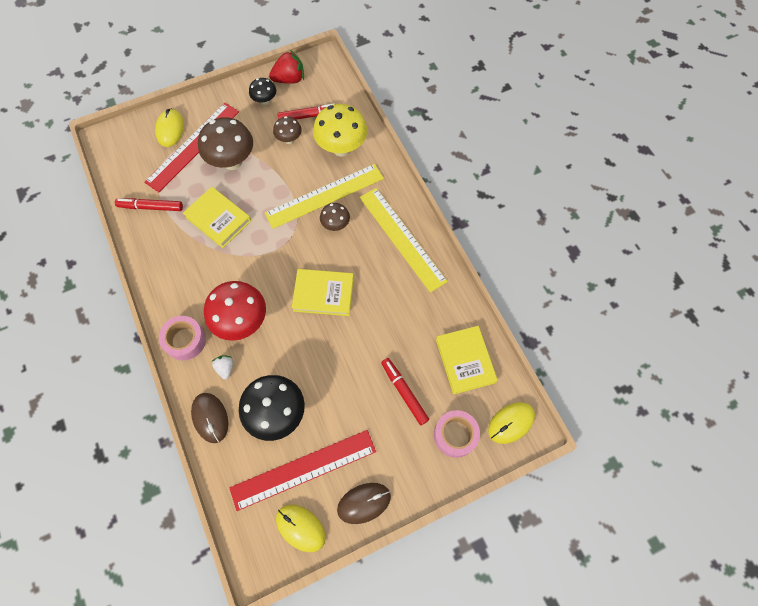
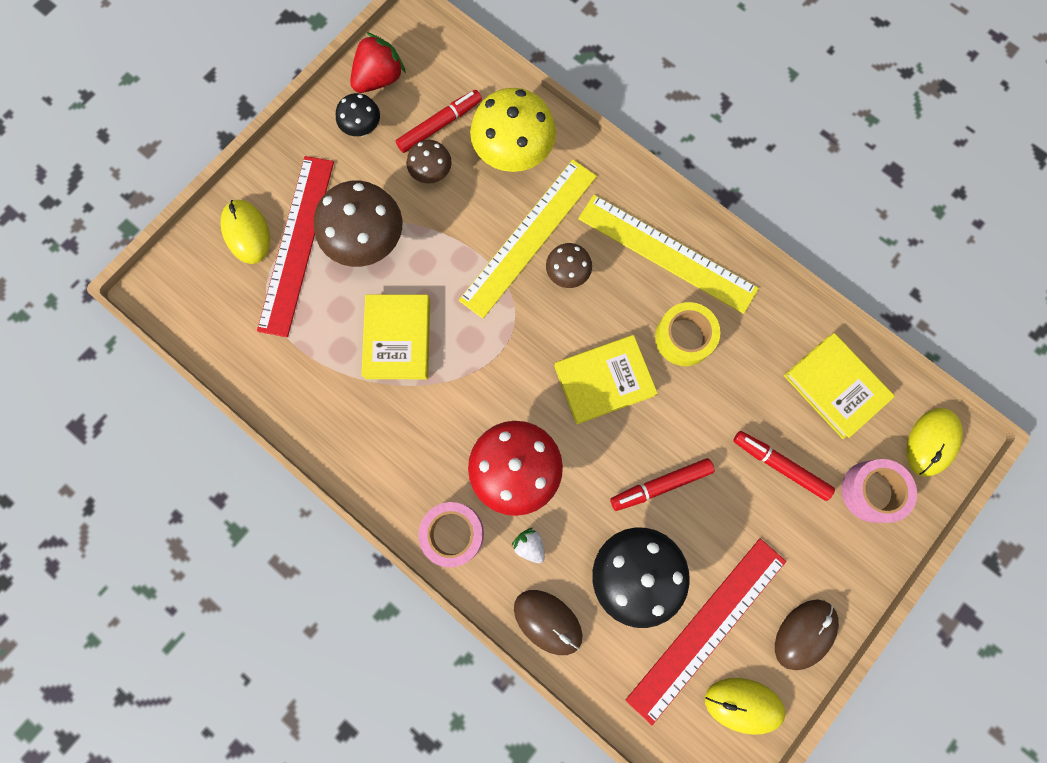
camera: 25 degrees left, 10 degrees up
(151, 207) = (289, 364): red marker -> red marker (660, 485)
(218, 219) = (398, 338): yellow book -> yellow book turned 75 degrees clockwise
(385, 290) = (684, 337): none -> yellow tape

